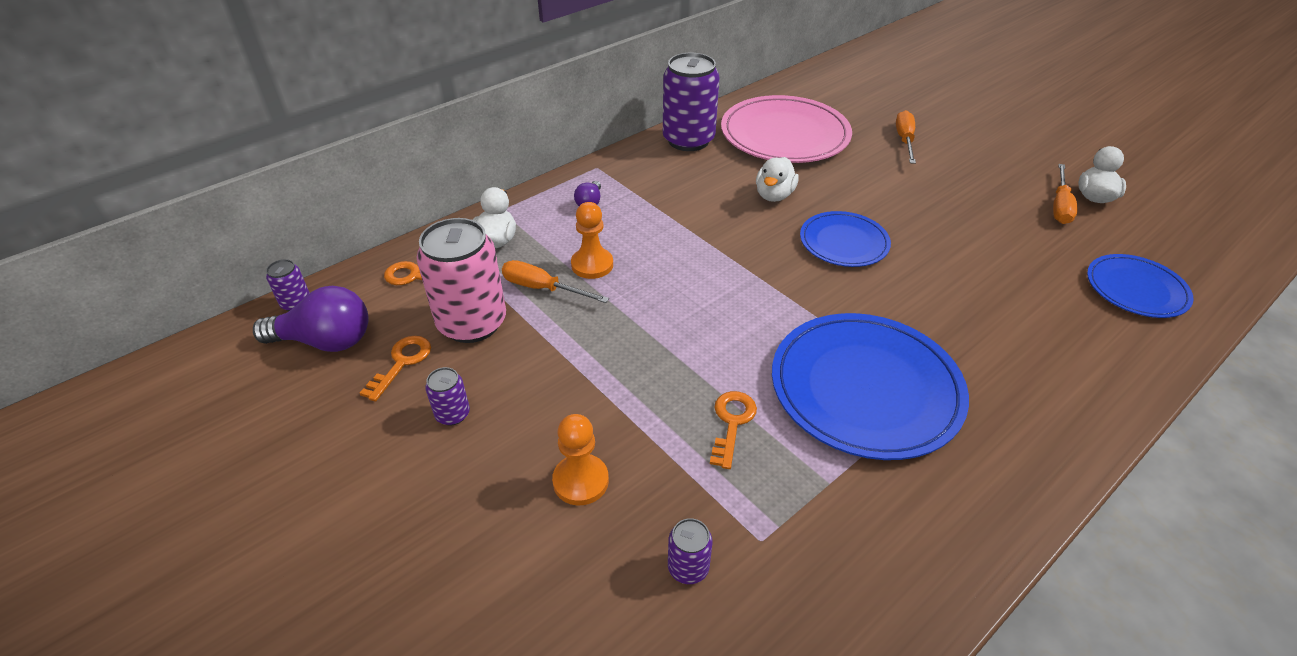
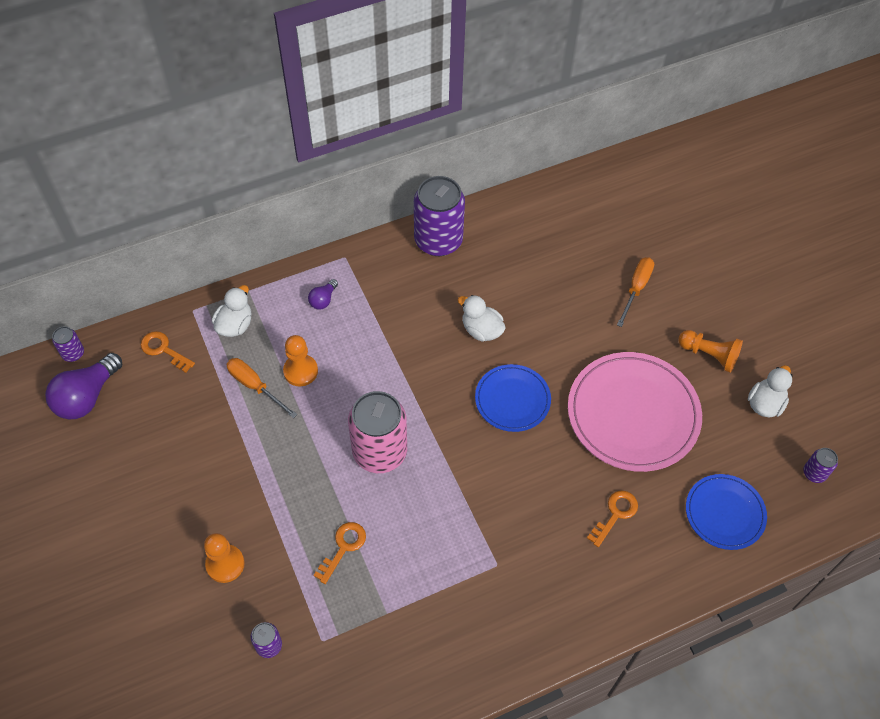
camera: 15 degrees right, 15 degrees up
(325, 341) = (87, 397): purple light bulb -> purple light bulb turned 105 degrees clockwise
(402, 363) = (135, 431): orange key -> orange key (615, 514)
(452, 414) = (158, 487): purple can -> purple can (814, 473)
(472, 323) = (193, 407): pink can -> pink can (380, 452)
(774, 195) = (481, 330): white duck -> white duck turned 90 degrees clockwise
(784, 135) = (529, 254): pink plate -> pink plate (633, 414)
(865, 388) = (452, 546): blue plate -> none
(1011, 172) = (709, 355): none -> orange pawn
(1060, 206) = (725, 407): orange screwdriver -> none

